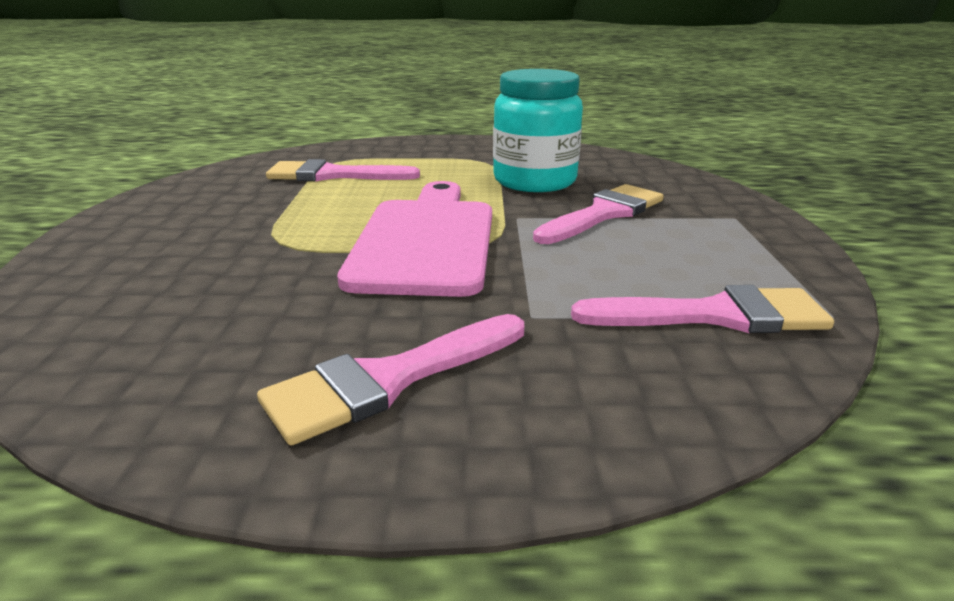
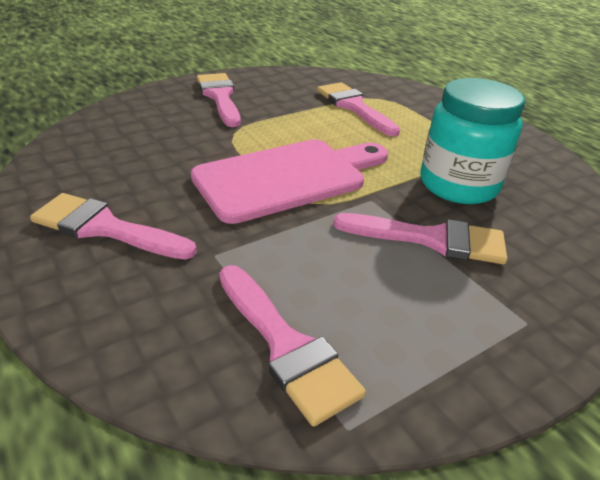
camera: 55 degrees right, 10 degrees up
(167, 227) = (219, 97): none -> pink brush

